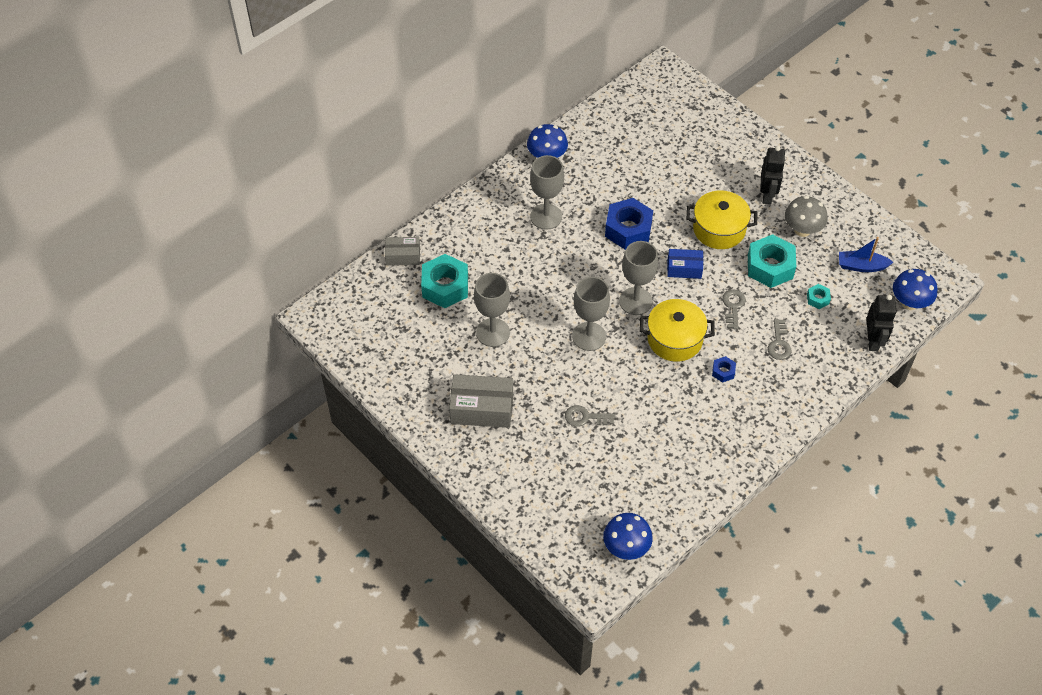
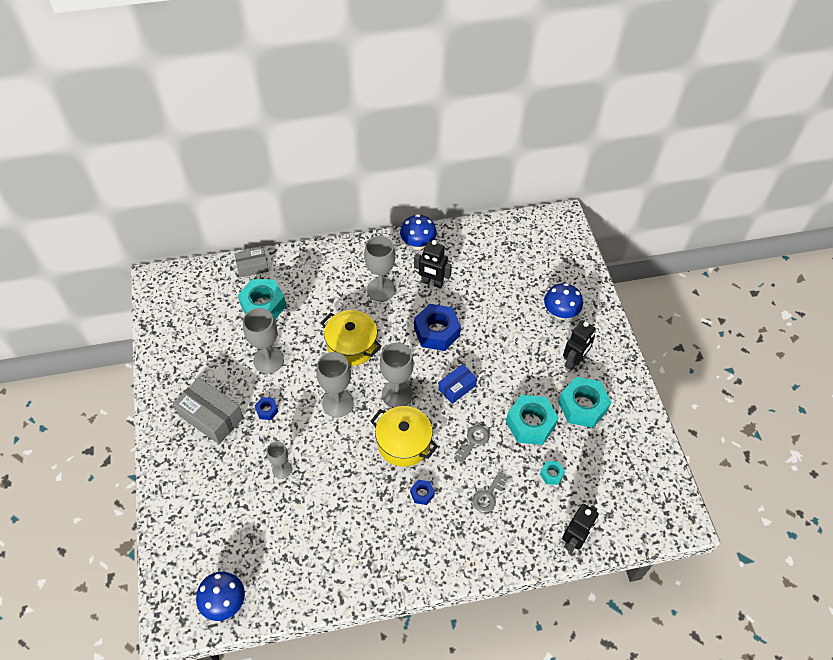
camera: 30 degrees right, 0 degrees up
(403, 256) = (252, 267): grey box -> grey box turned 45 degrees counterclockwise
(529, 376) = (267, 410): none -> blue nut
(585, 417) = (282, 469): grey key -> grey goblet
(589, 187) = (432, 282): none -> black robot
(684, 269) = (457, 387): blue box -> blue box turned 75 degrees counterclockwise
(719, 229) = (511, 369): yellow pot -> yellow pot (351, 346)
(802, 230) = (582, 406): grey mushroom -> turquoise nut
(861, 266) = (612, 466): blue boat -> none
(909, 302) = (633, 523): blue mushroom -> blue mushroom (560, 313)

